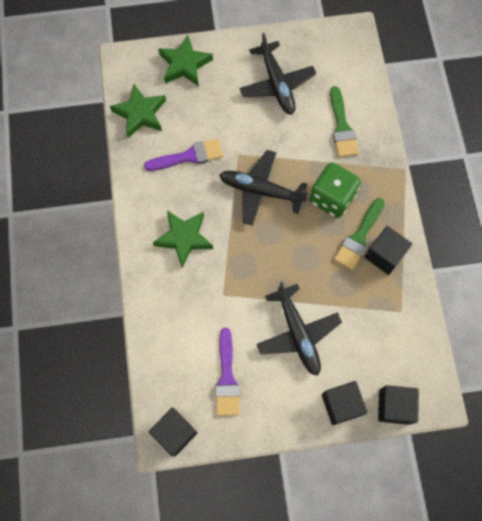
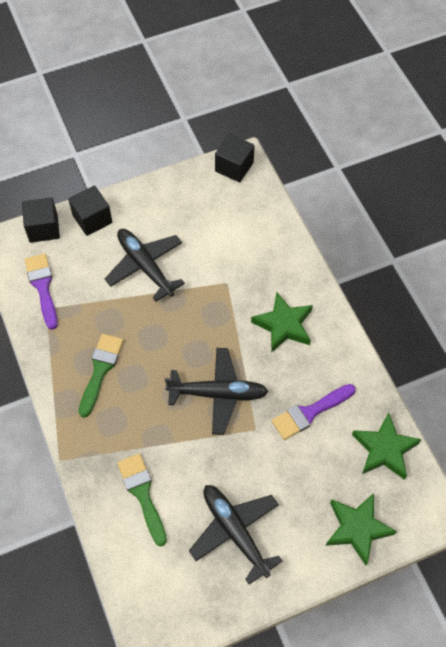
camera: 165 degrees right, 10 degrees down
(227, 378) = (202, 216): purple brush -> purple brush (42, 287)
(332, 198) = (138, 405): green dice -> none
(384, 255) = (70, 358): black cube -> none

